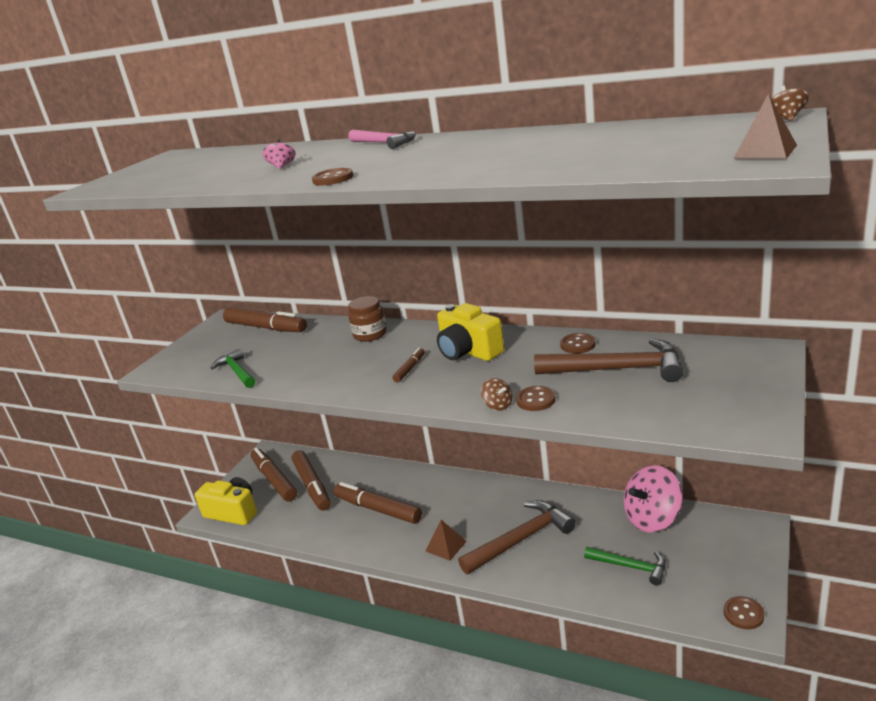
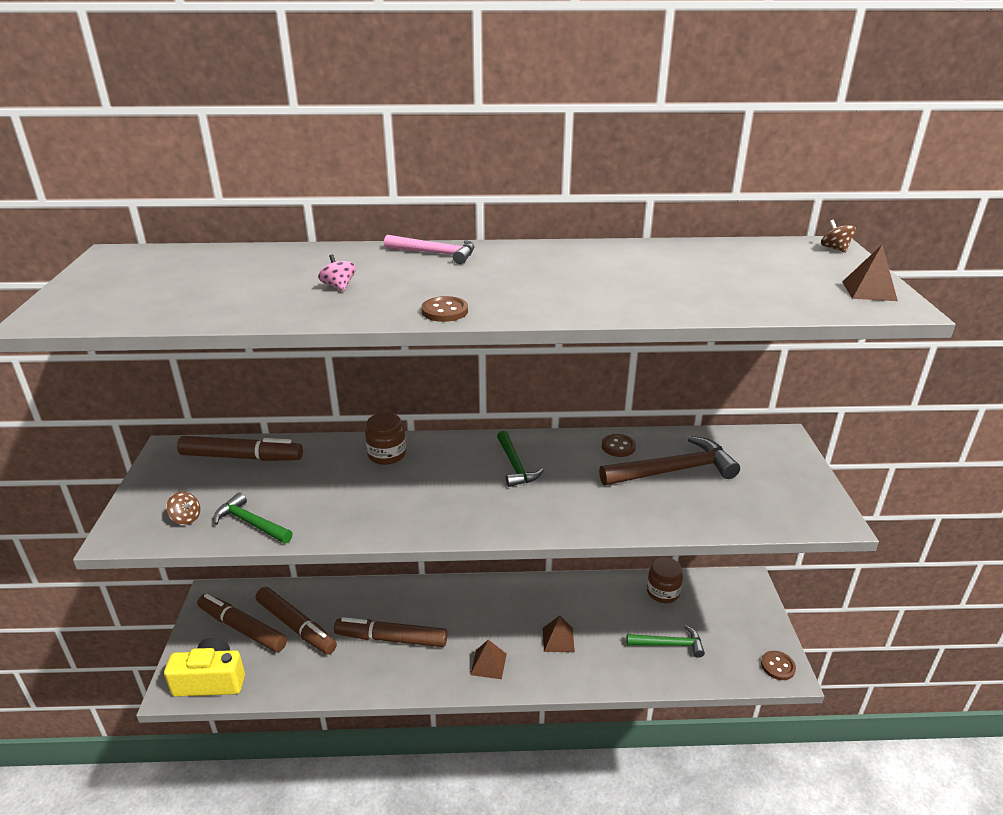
camera: 30 degrees left, 5 degrees up
(410, 369) = (467, 494): brown marker -> none
(468, 351) = (515, 465): yellow camera -> green hammer
(498, 405) = (593, 525): brown spinning top -> brown spinning top (186, 518)
(521, 539) = (558, 639): brown hammer -> brown pyramid
(535, 400) = (624, 514): brown button -> none
(652, 518) = (663, 592): pink spinning top -> brown jar

